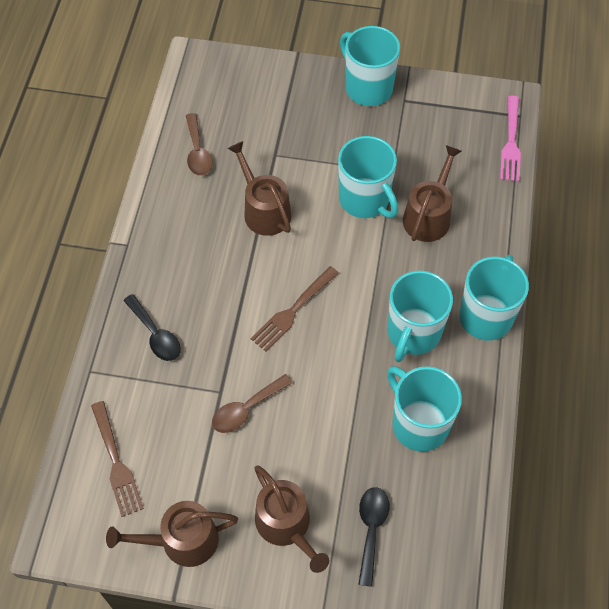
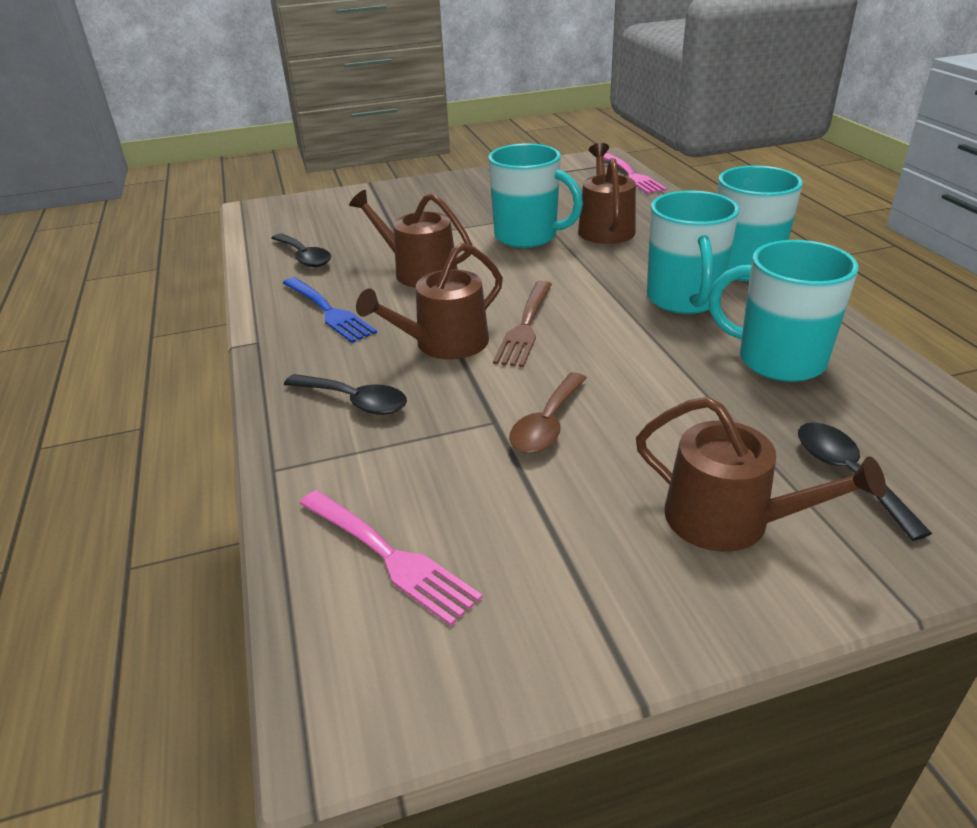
camera: 25 degrees left, 25 degrees down
(116, 461) = (388, 556): brown fork -> pink fork
(182, 231) = (327, 311): none -> blue fork
(182, 541) = (586, 612): brown watering can -> brown watering can (444, 344)
(197, 152) = (304, 257): brown spoon -> black spoon
(367, 88) = (460, 182): turquoise mug -> none

